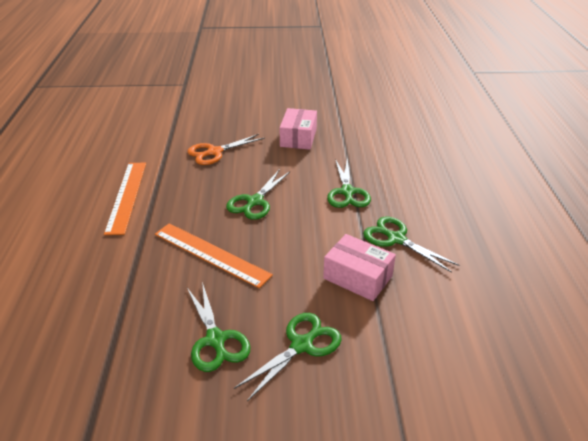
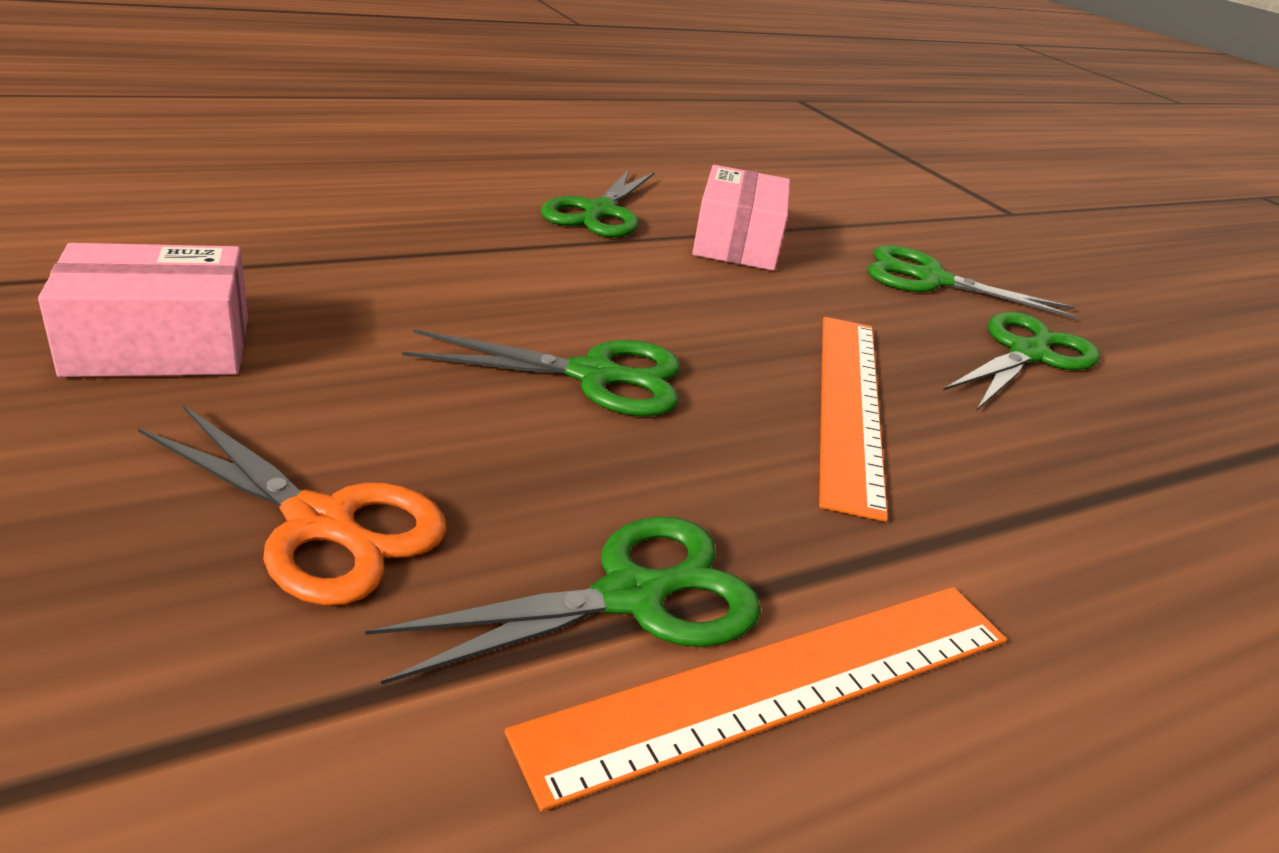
camera: 120 degrees left, 5 degrees down
(347, 192) = (465, 258): green scissors -> green scissors (631, 597)

